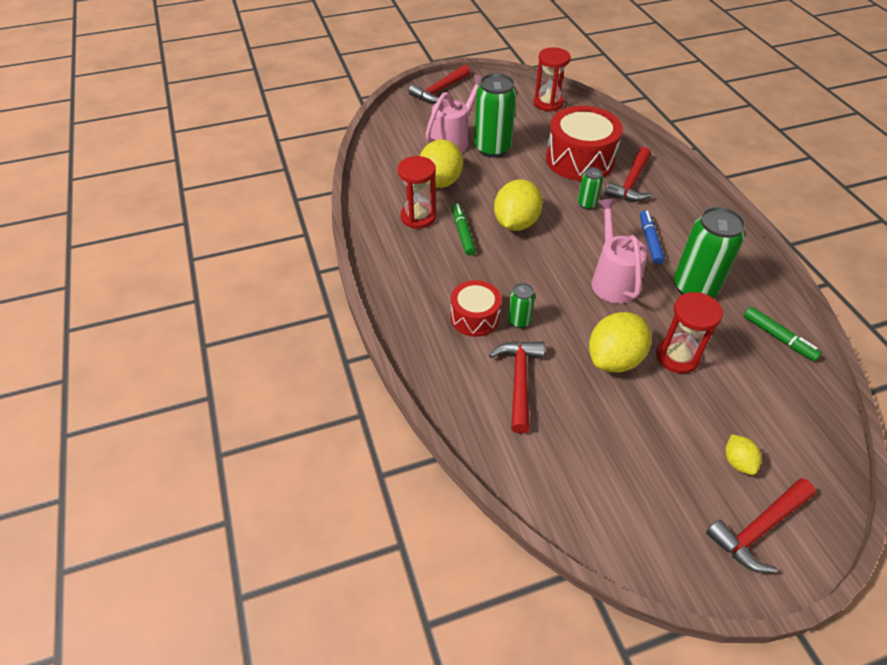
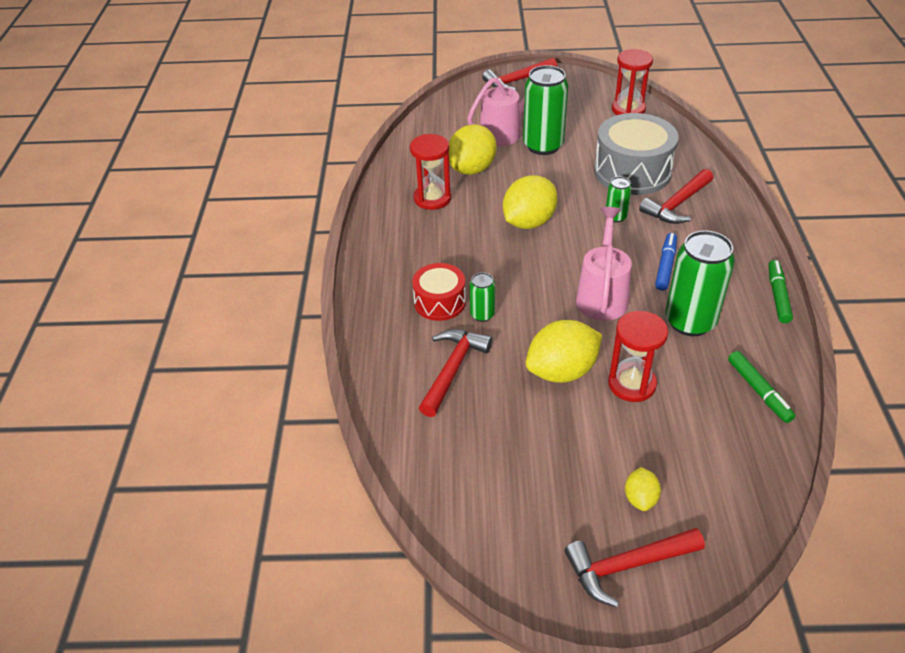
camera: 20 degrees right, 5 degrees down
(463, 233) = (469, 222): green marker -> green marker (777, 296)
(580, 159) = (632, 171): red drum -> grey drum

